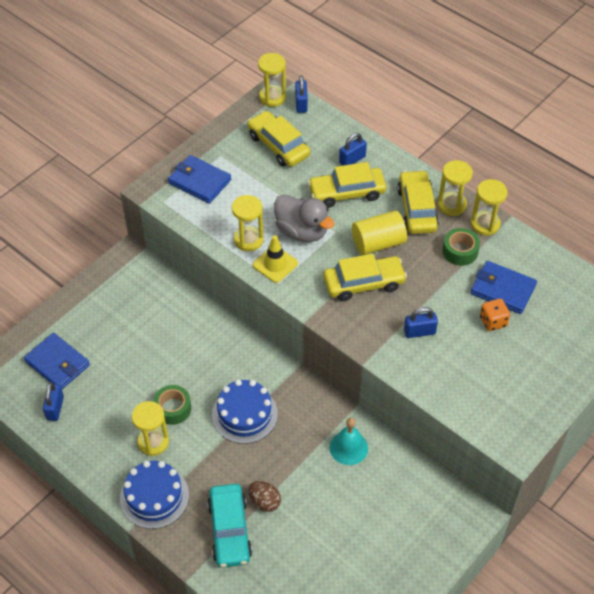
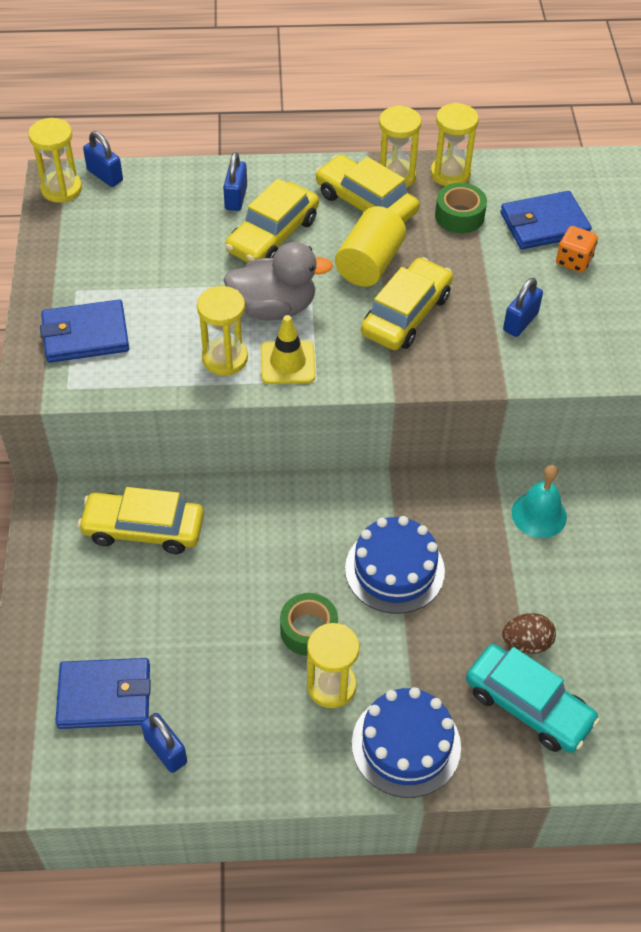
camera: 45 degrees left, 0 degrees up
(278, 145) = (133, 235): yellow car -> yellow car (143, 529)

